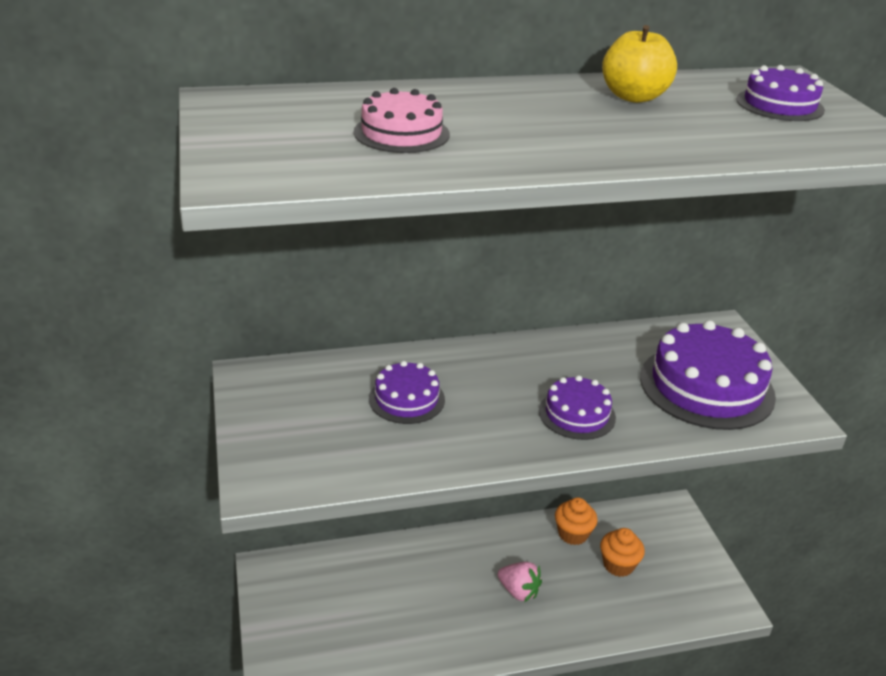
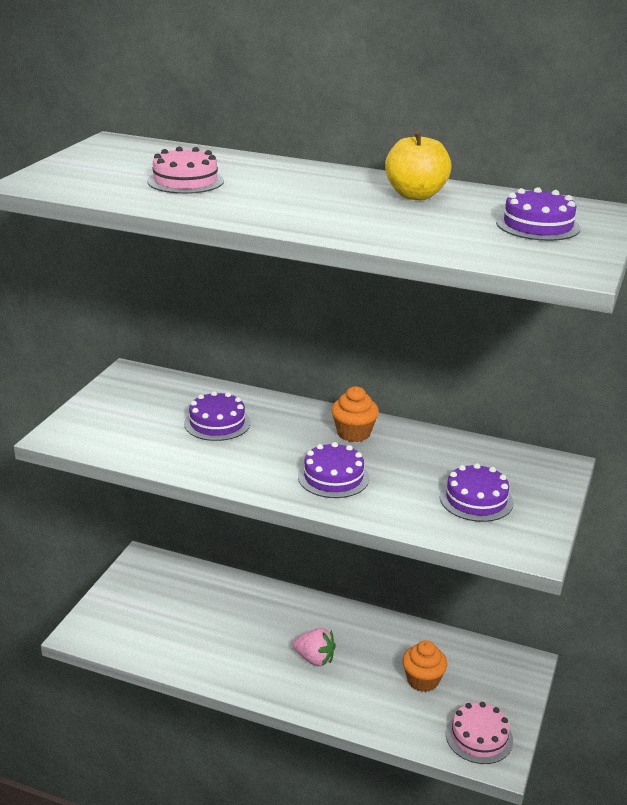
camera: 35 degrees right, 5 degrees down
(518, 591) = (314, 659): pink strawberry -> pink strawberry turned 45 degrees counterclockwise
(573, 534) = (406, 640): orange cupcake -> orange cupcake (353, 433)
(702, 593) = (479, 737): none -> pink cake
(706, 386) = (476, 499): purple cake -> purple cake, size x0.55

